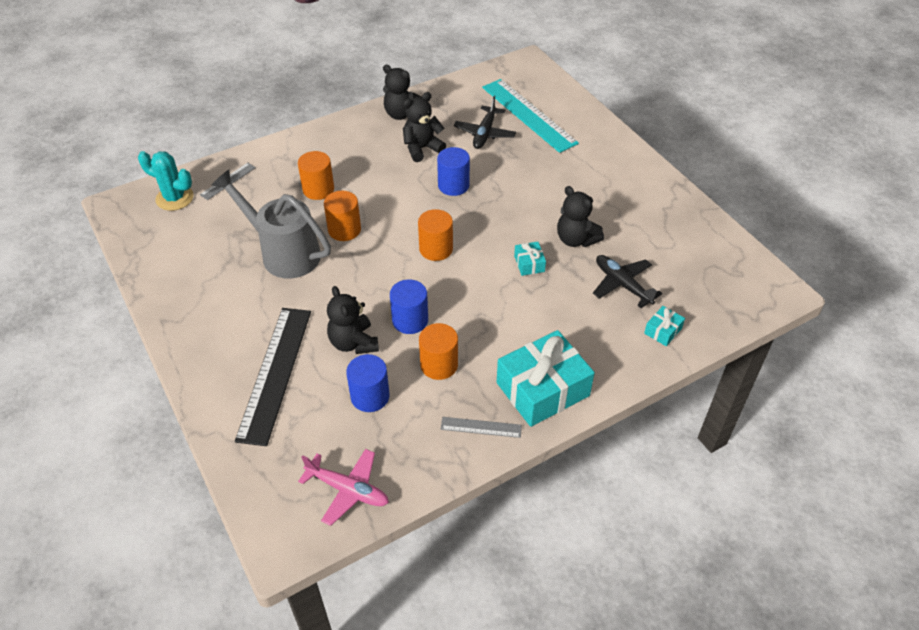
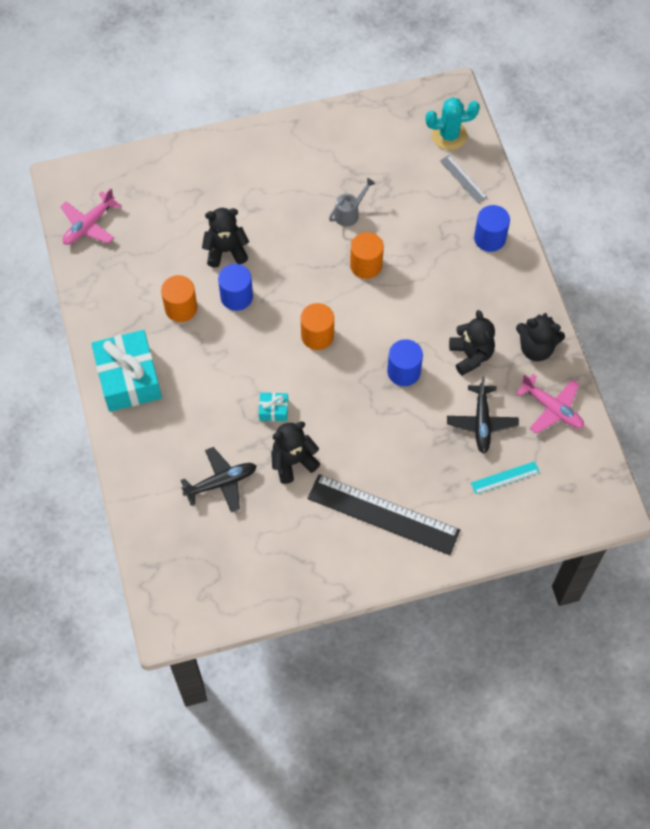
camera: 105 degrees right, 15 degrees up
(174, 198) = (449, 135): turquoise cactus -> turquoise cactus turned 45 degrees clockwise
(275, 373) = (213, 192): black ruler -> black ruler (383, 514)
(284, 253) = (349, 213): grey watering can -> grey watering can, size x0.46
(318, 189) = (430, 252): orange cylinder -> none
(370, 396) = (167, 253): blue cylinder -> blue cylinder (489, 238)
(401, 114) = (536, 348): black teddy bear -> black teddy bear turned 120 degrees counterclockwise
(455, 99) = (552, 408): none -> pink plane
(481, 427) = (109, 323): grey ruler -> none
(484, 133) = (481, 422): black plane -> black plane turned 120 degrees counterclockwise
(528, 115) = (505, 477): turquoise ruler -> turquoise ruler, size x0.46
(663, 331) = (155, 496): turquoise gift -> none

